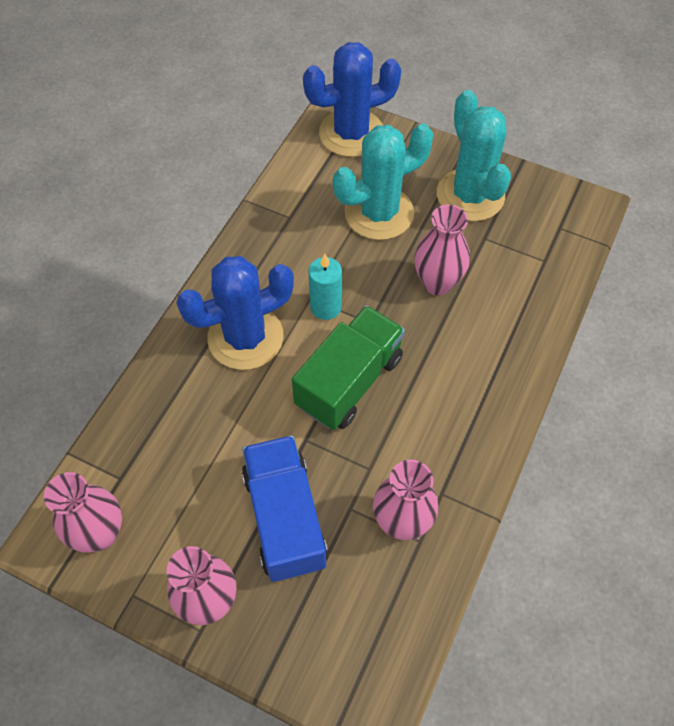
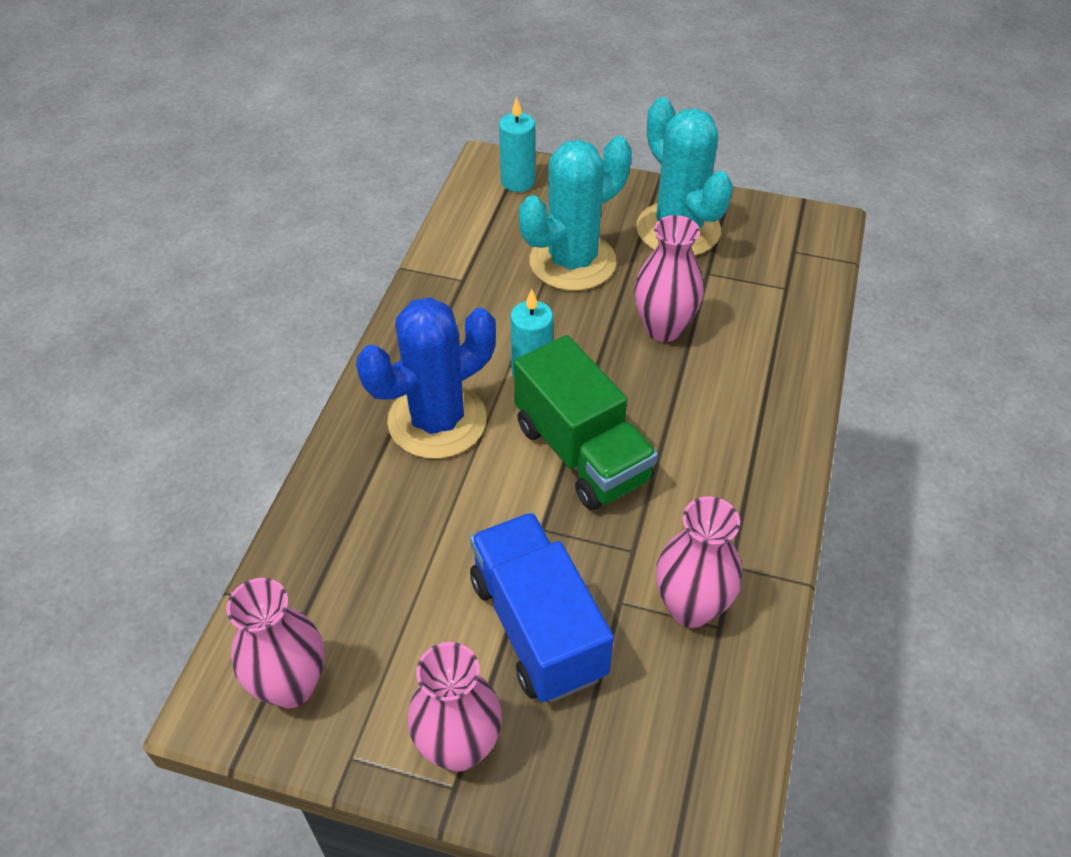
camera: 10 degrees left, 10 degrees down
(349, 381) = (582, 453): green truck -> green truck turned 120 degrees clockwise
(351, 133) = (517, 182): blue cactus -> turquoise candle

